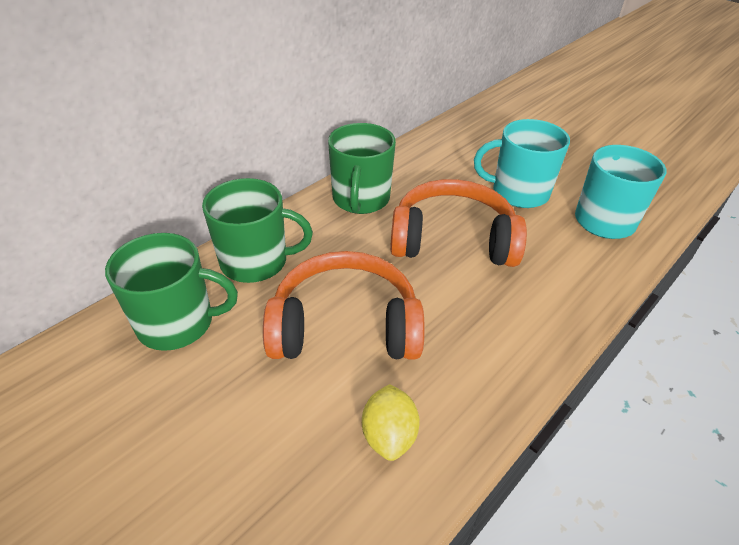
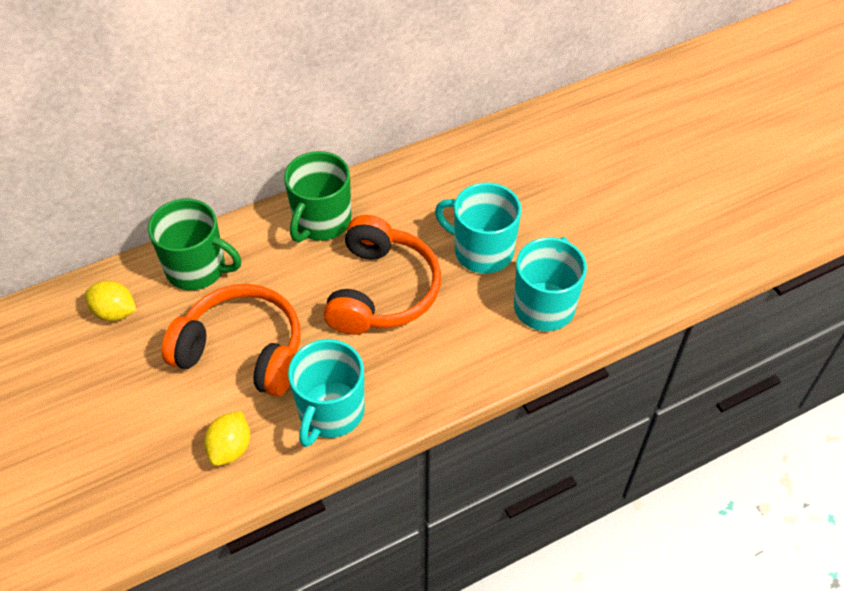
camera: 20 degrees right, 10 degrees up
(177, 323) = (115, 312): green mug -> yellow lemon
(452, 240) = (381, 290): orange headphones -> orange headphones turned 75 degrees clockwise
(478, 362) = (330, 412): none -> turquoise mug

